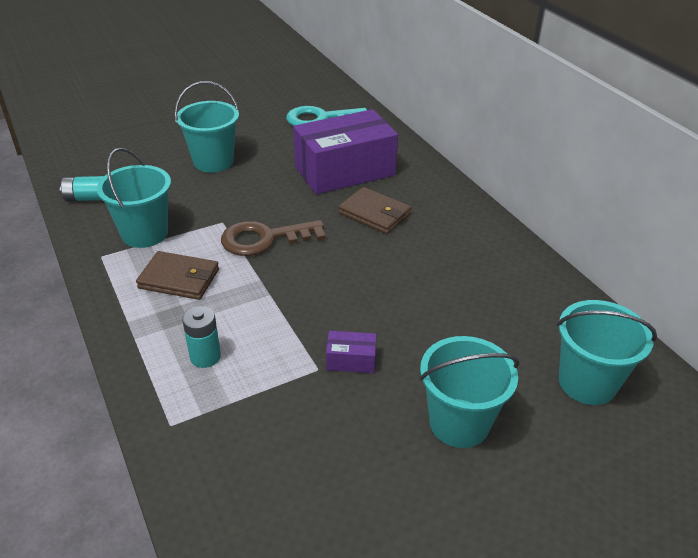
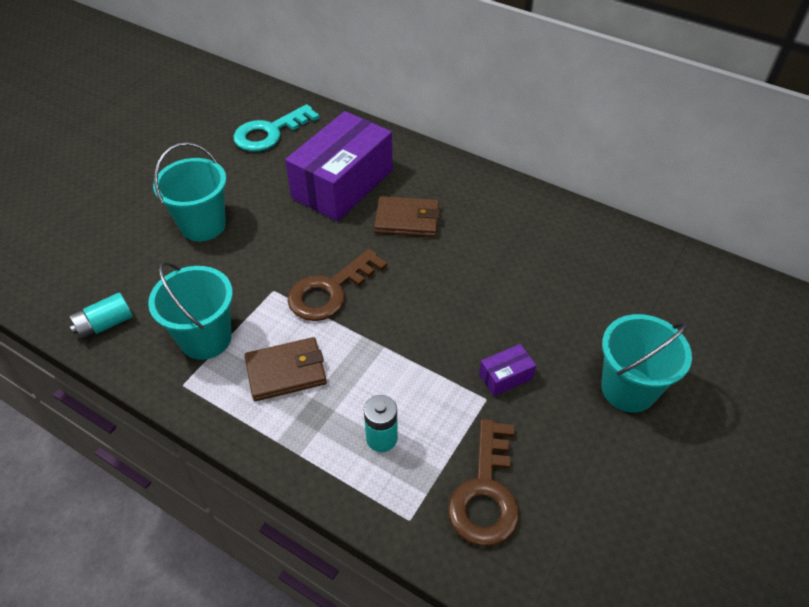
camera: 30 degrees left, 10 degrees up
(250, 438) = (486, 492): none -> brown key
(587, 383) = (686, 306): turquoise bucket -> none

